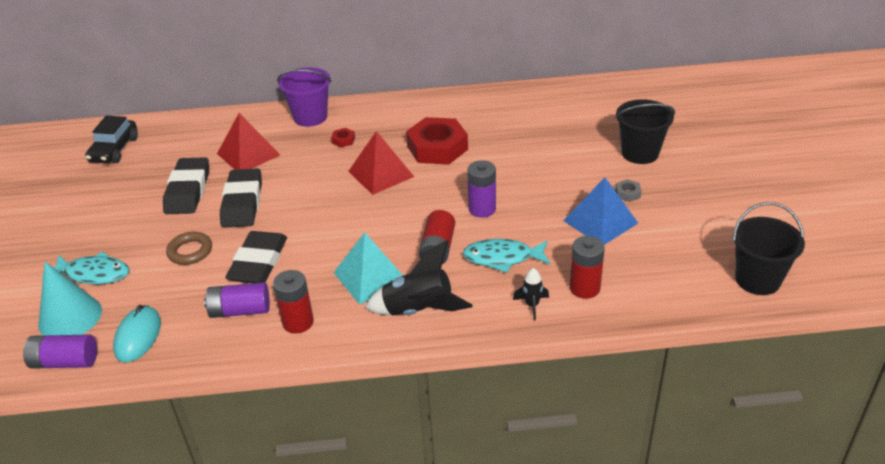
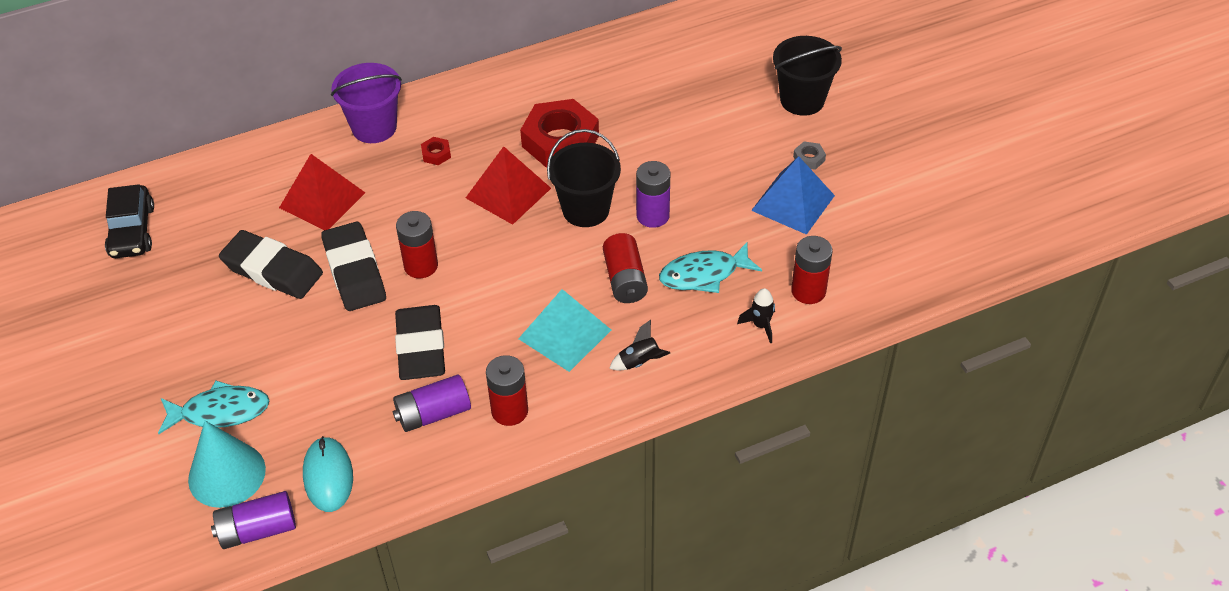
camera: 20 degrees left, 10 degrees up
(188, 190) = (272, 270): black eraser -> black eraser turned 45 degrees counterclockwise
(190, 251) = (326, 353): brown ring -> none
(291, 208) = (421, 266): none -> red battery
(418, 310) = (639, 362): black rocket -> black rocket, size x0.51
(757, 279) = (982, 238): black bucket -> black bucket (585, 209)

